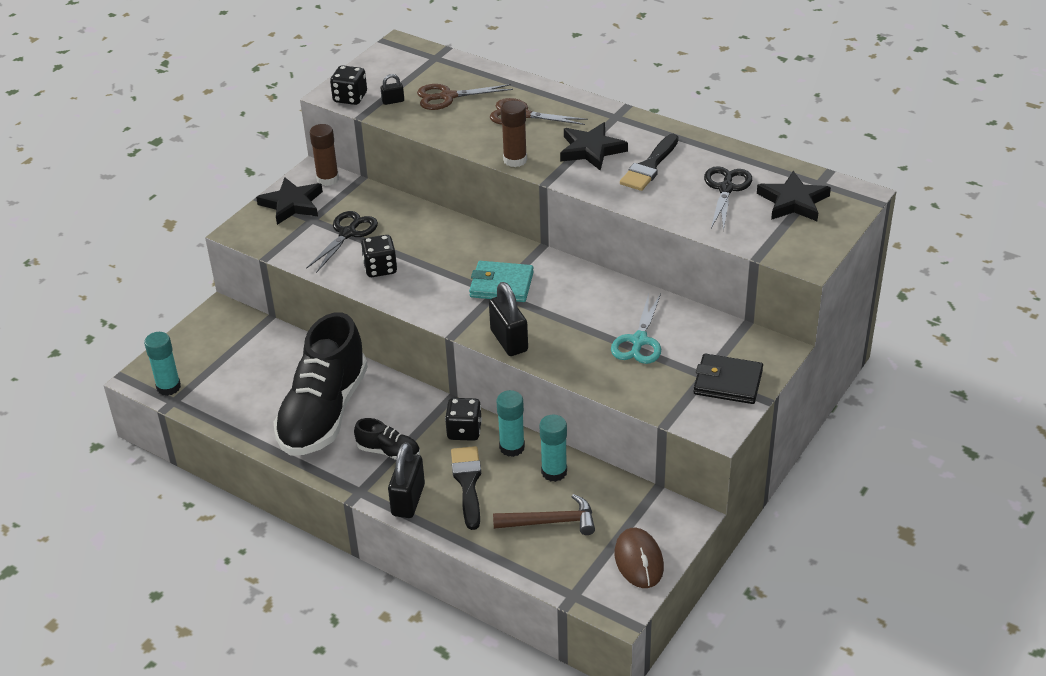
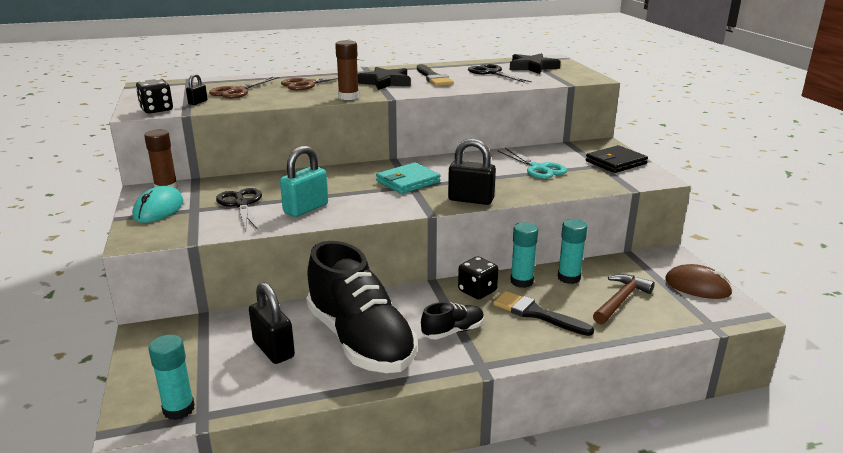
camera: 50 degrees left, 15 degrees down
(292, 204) = (159, 209): black star -> turquoise mouse
(380, 268) = (306, 208): black dice -> turquoise padlock
(408, 500) = (522, 347): black padlock -> black padlock (273, 349)

